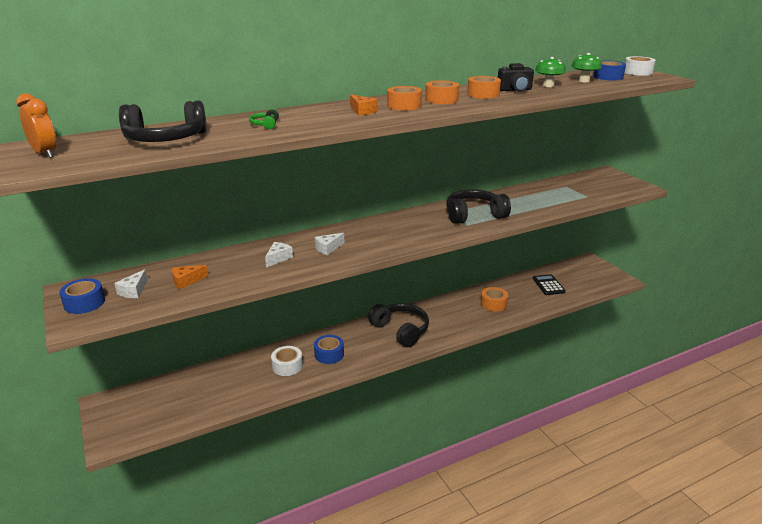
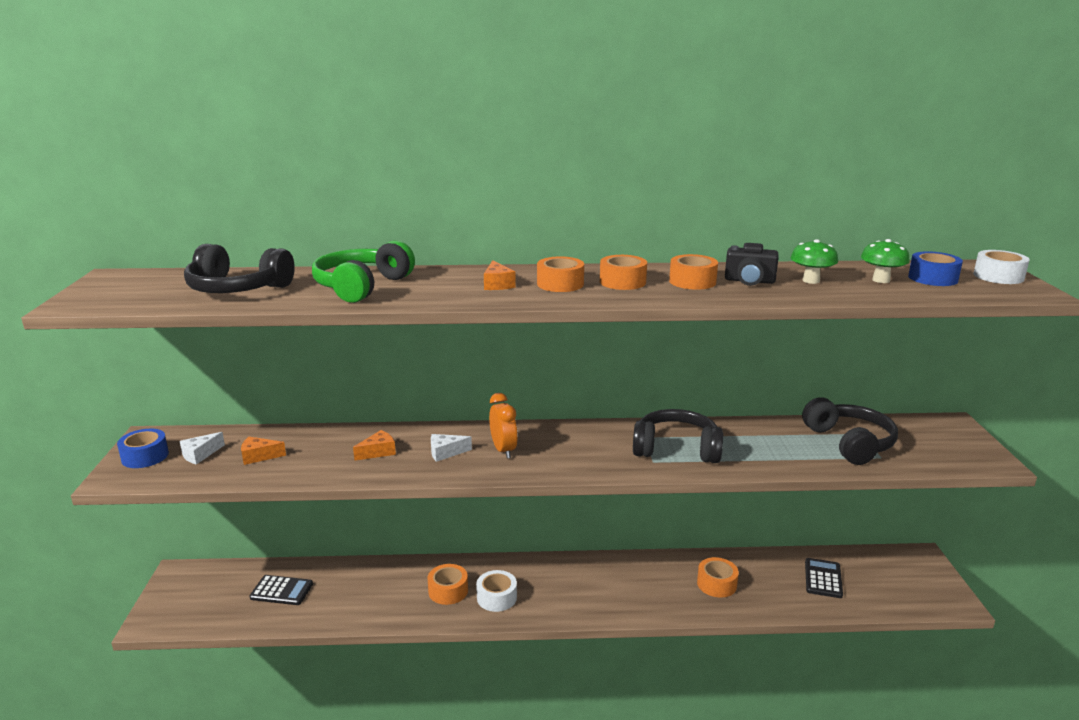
camera: 25 degrees right, 5 degrees down
(45, 153) = (111, 288): orange clock -> orange clock (503, 450)
(203, 389) = (281, 591): none -> black calculator
(265, 125) = (362, 286): green headphones -> green headphones, size x2.39
(278, 258) = (378, 452): white cheese -> orange cheese
(287, 366) = (390, 591): white tape -> white tape (496, 597)
(329, 354) = (448, 591): blue tape -> orange tape
(400, 330) = (559, 585): black headphones -> black headphones (849, 443)

